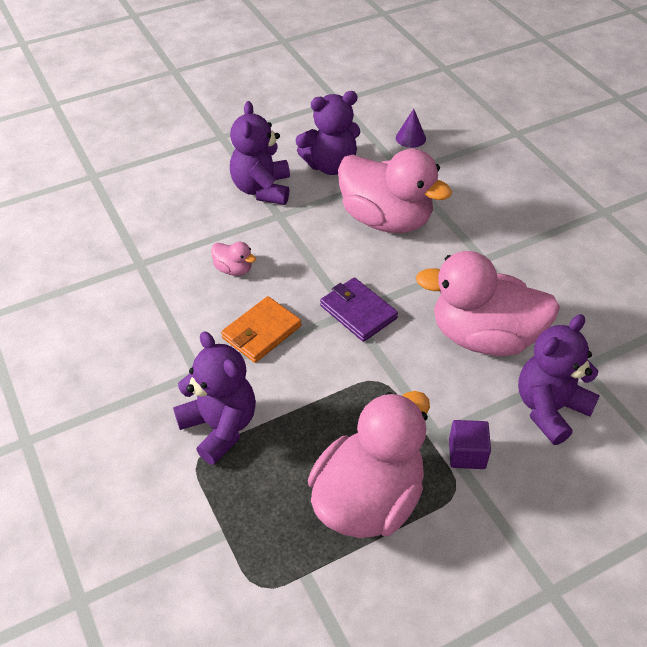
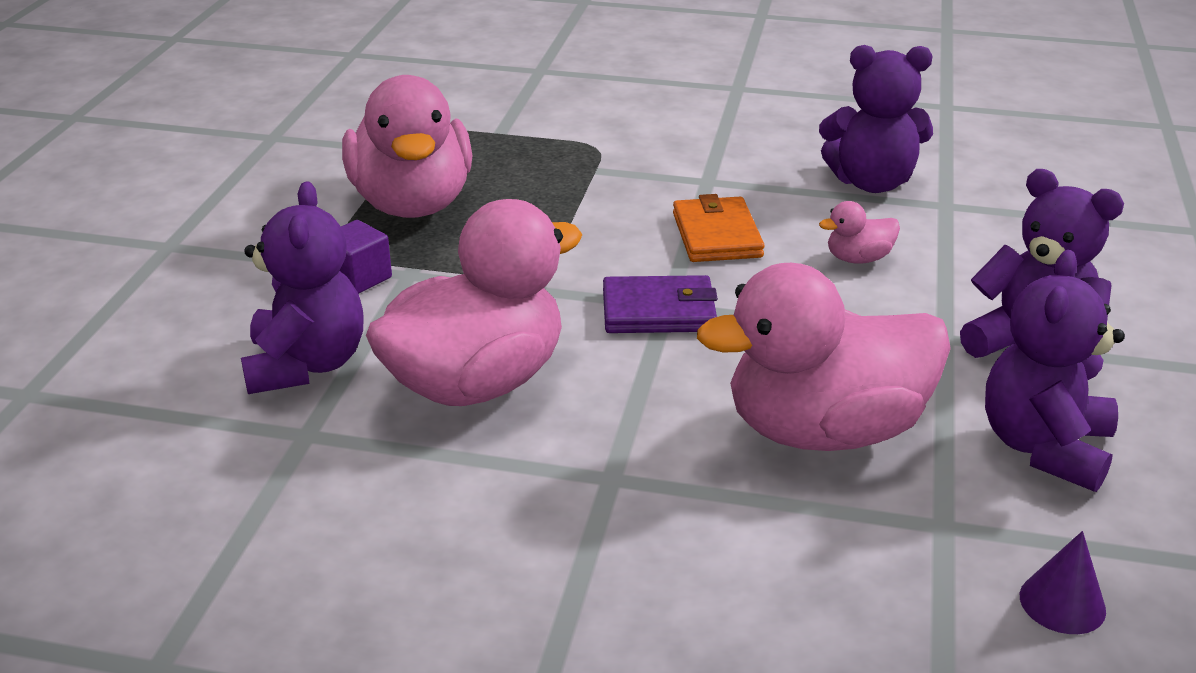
camera: 130 degrees right, 15 degrees down
(220, 427) = (616, 168): purple teddy bear -> purple teddy bear (871, 183)

